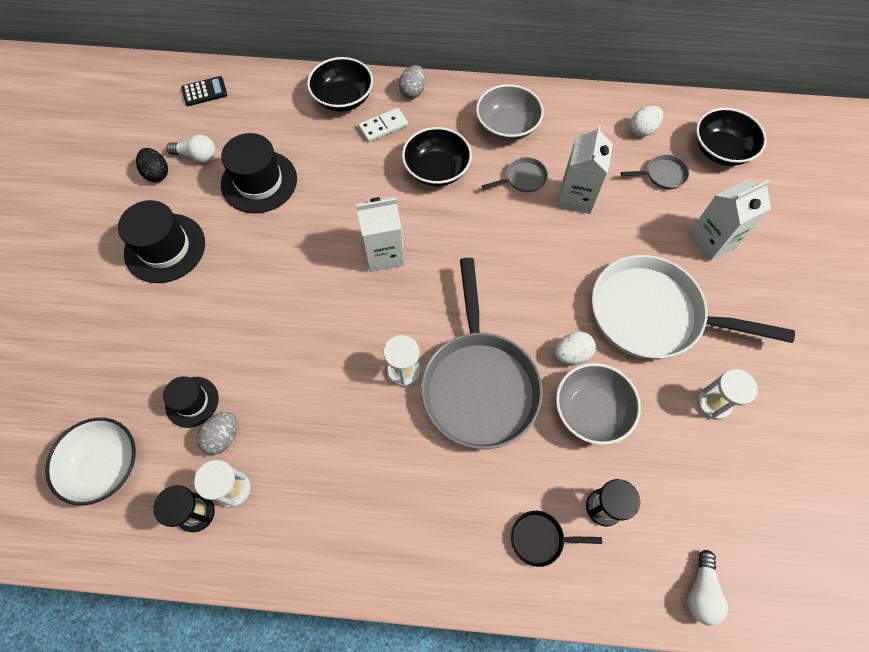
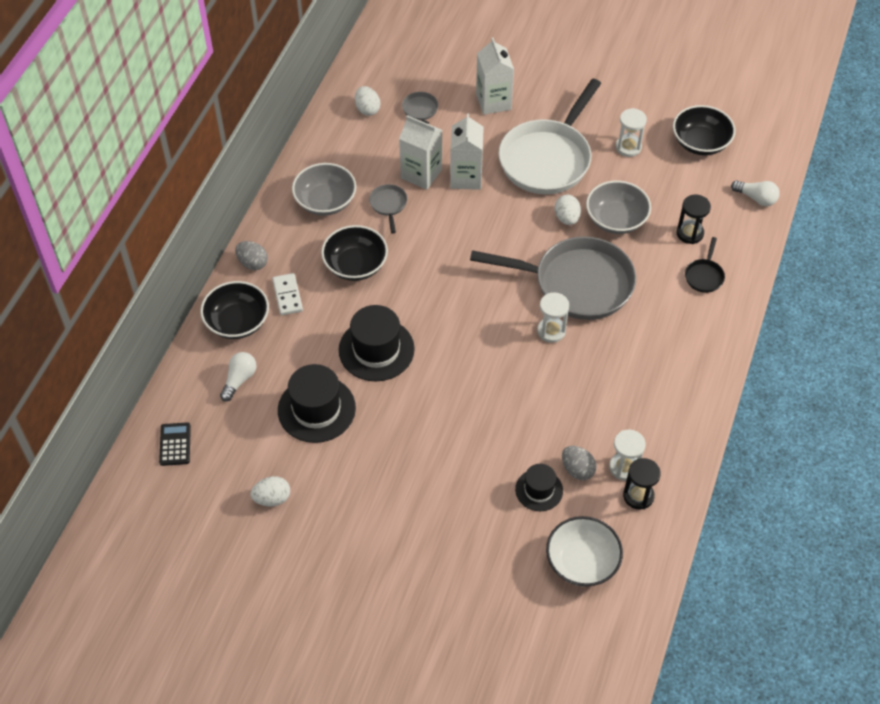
camera: 75 degrees left, 10 degrees down
(157, 173) = (272, 498): black egg -> white egg
(165, 248) = (368, 498): black hat -> black hat (376, 349)
(197, 156) = (263, 460): white light bulb -> white light bulb (239, 380)
(384, 253) = (433, 323): white carton -> white carton (466, 177)
(720, 150) = (408, 66): black bowl -> black bowl (700, 143)

